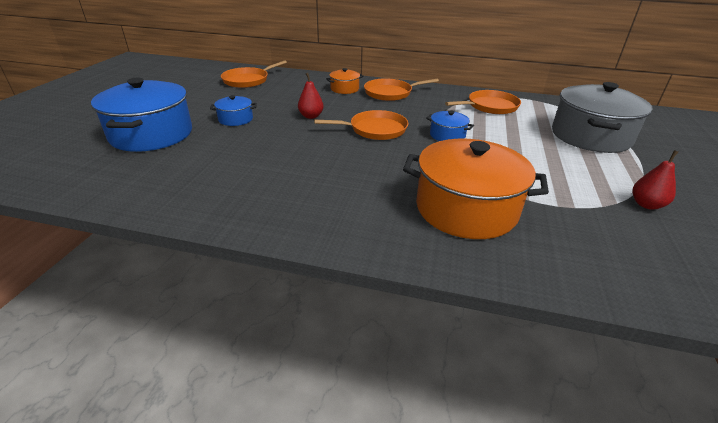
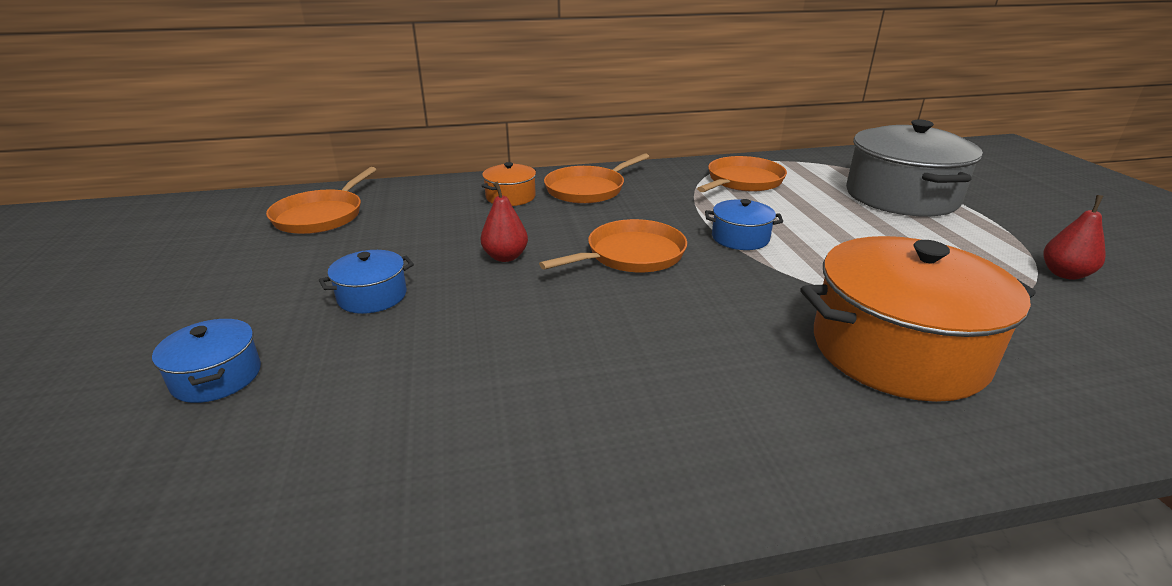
camera: 25 degrees left, 5 degrees down
(152, 134) = (217, 377): blue pot -> blue pot, size x0.47

